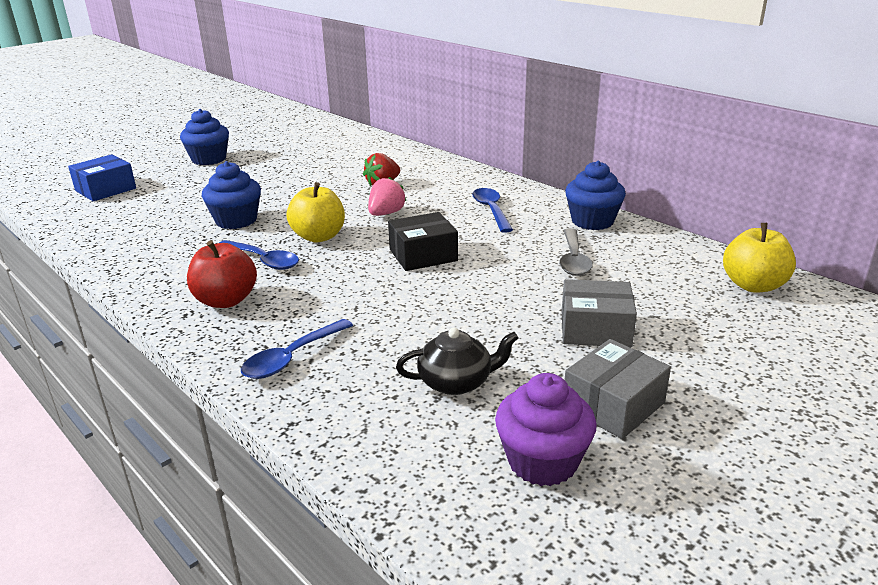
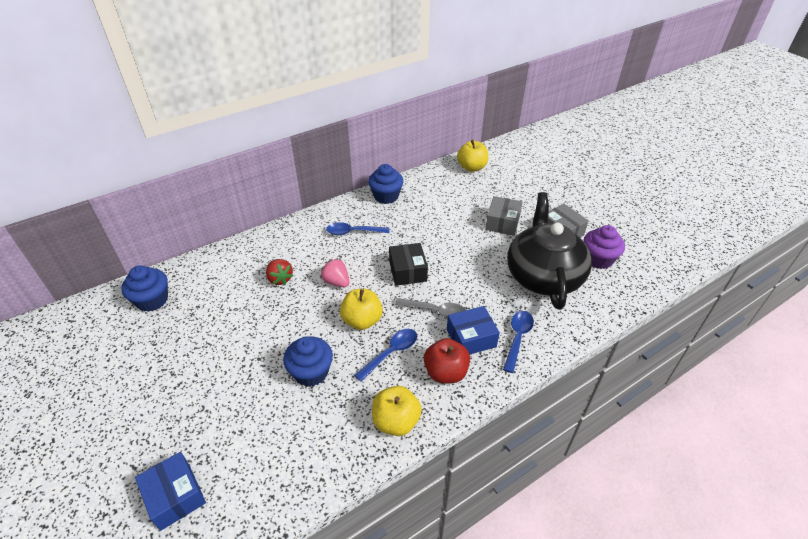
camera: 80 degrees left, 15 degrees up
(154, 275) = (396, 421): none -> yellow apple
(209, 159) = (137, 403): blue cupcake -> blue cupcake (152, 300)
(290, 315) = (471, 338): none -> blue box
(292, 358) = (517, 338): blue spoon -> blue spoon turned 120 degrees counterclockwise
(456, 382) = (543, 276): black teapot -> black teapot, size x2.25
(573, 260) = (431, 214): grey spoon -> grey spoon (436, 311)

